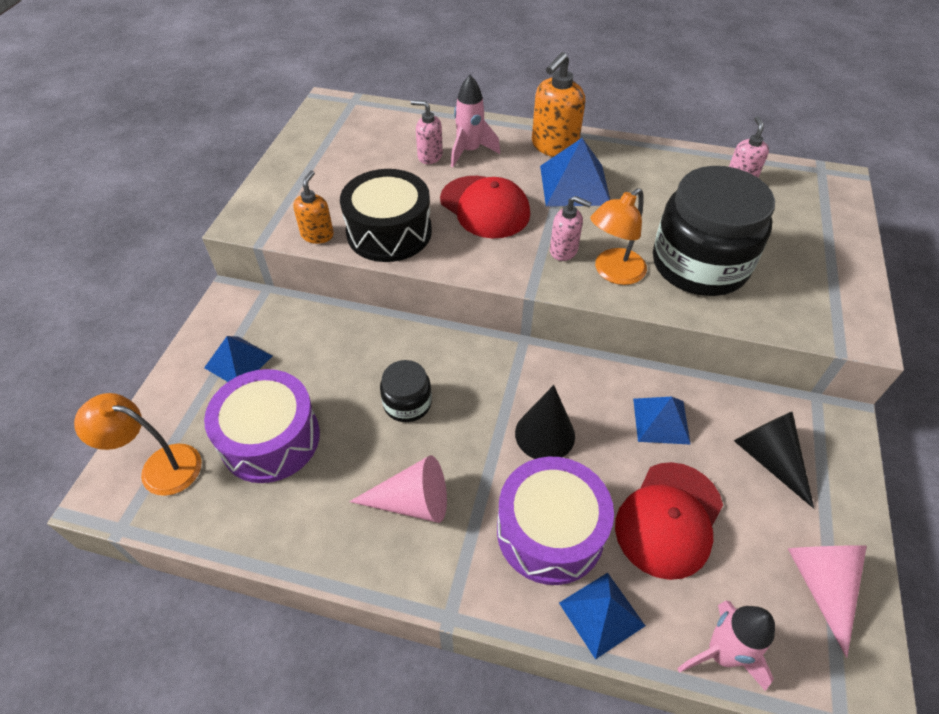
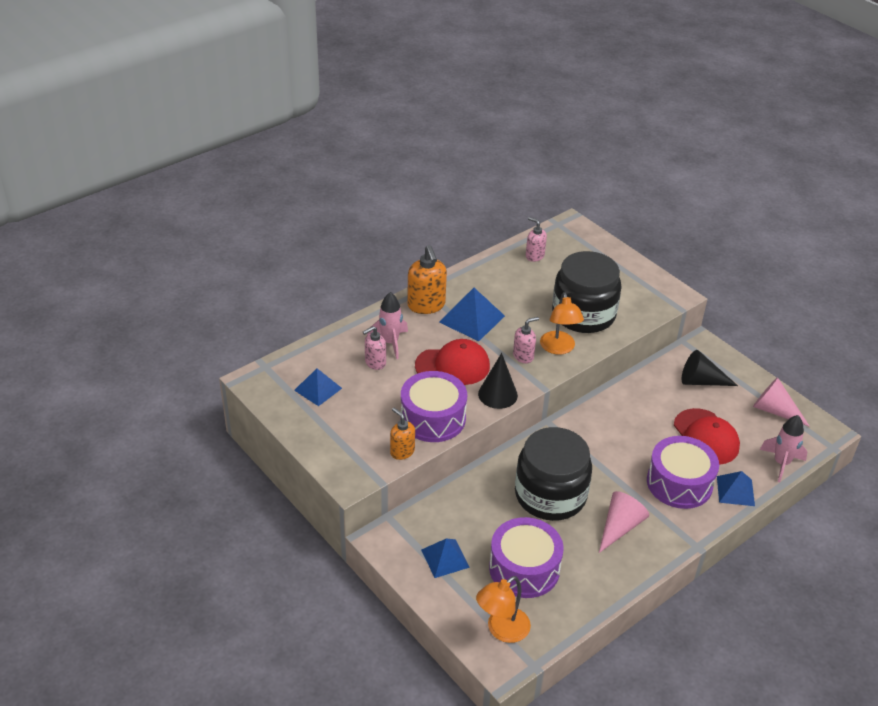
camera: 55 degrees left, 10 degrees down
(389, 232) = (433, 418): black drum -> purple drum
(407, 403) = (550, 495): black jar -> black jar, size x2.10
(545, 434) = (620, 451): black cone -> black cone (497, 394)
(661, 420) = (648, 403): blue pyramid -> blue pyramid (318, 389)

